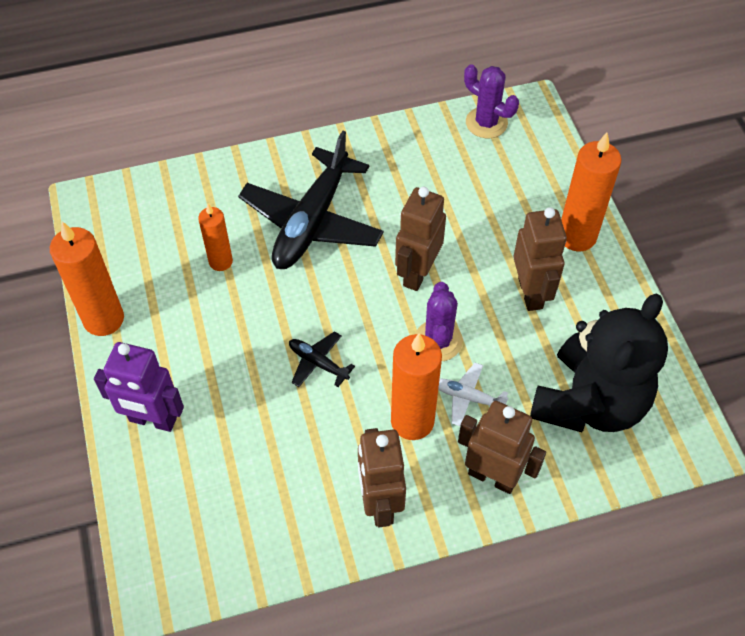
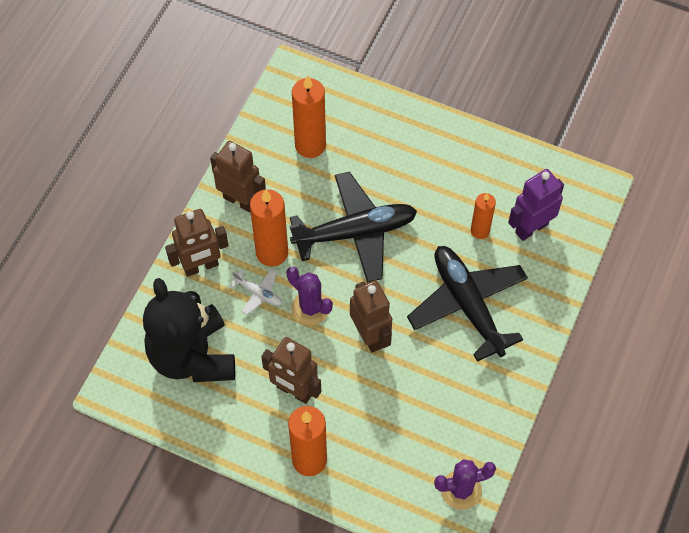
camera: 130 degrees right, 5 degrees up
(103, 319) = (489, 144): orange candle -> orange candle (310, 145)
(152, 420) = (394, 128): purple robot -> purple robot (531, 228)
(318, 363) = (355, 232): black plane -> black plane, size x2.29
(468, 397) = (258, 293): white plane -> white plane turned 60 degrees clockwise

